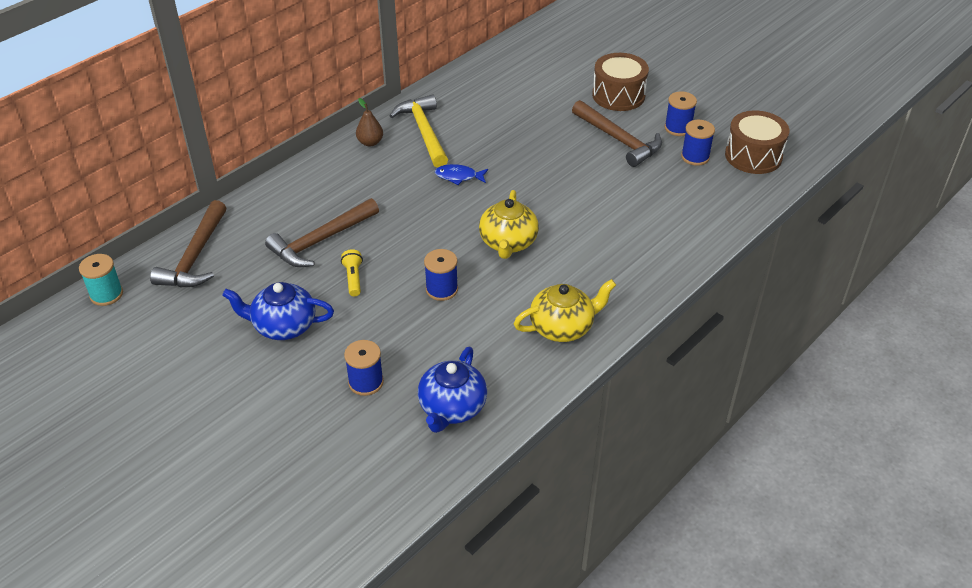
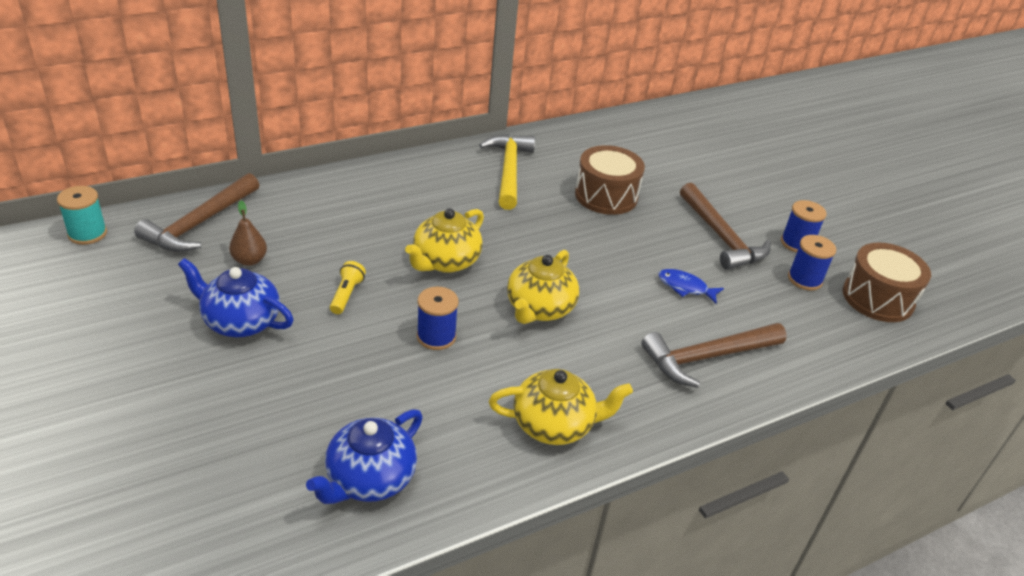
camera: 15 degrees right, 5 degrees down
(321, 241) = (336, 246): brown hammer -> brown hammer (707, 357)
(366, 382) = (289, 414): blue spool -> none
(370, 142) = (447, 166): brown pear -> brown pear (249, 260)
(415, 227) = (445, 261): none -> yellow teapot
(458, 176) = (521, 224): blue fish -> blue fish (685, 287)
(618, 95) = (741, 192): brown drum -> brown drum (606, 196)

